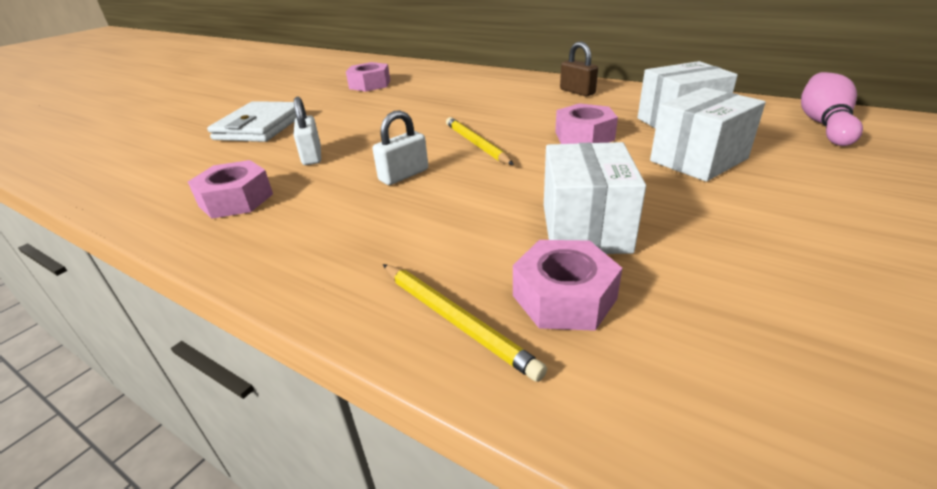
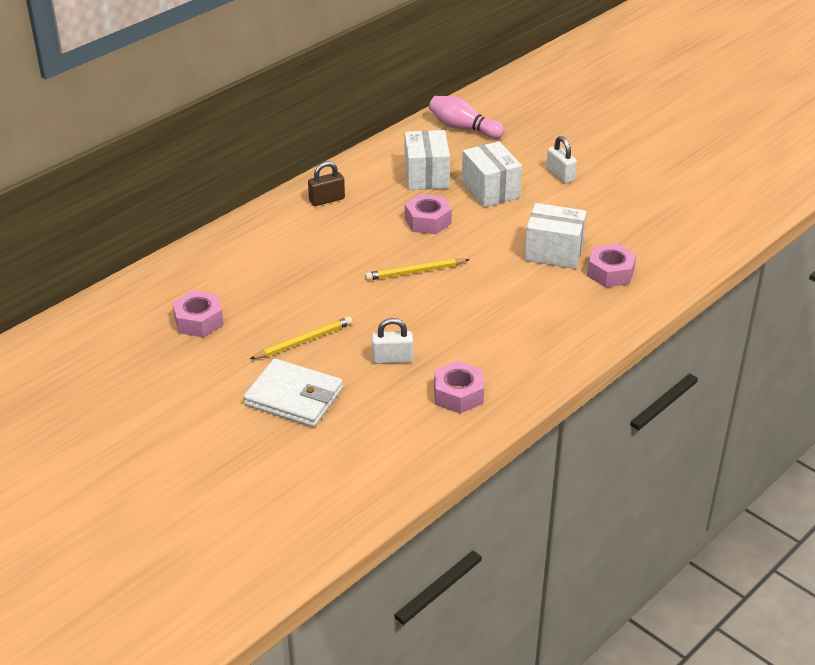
camera: 80 degrees left, 5 degrees up
(404, 175) = (454, 311): white padlock -> white padlock (560, 175)
(456, 320) = (618, 306): yellow pencil -> yellow pencil (304, 341)

